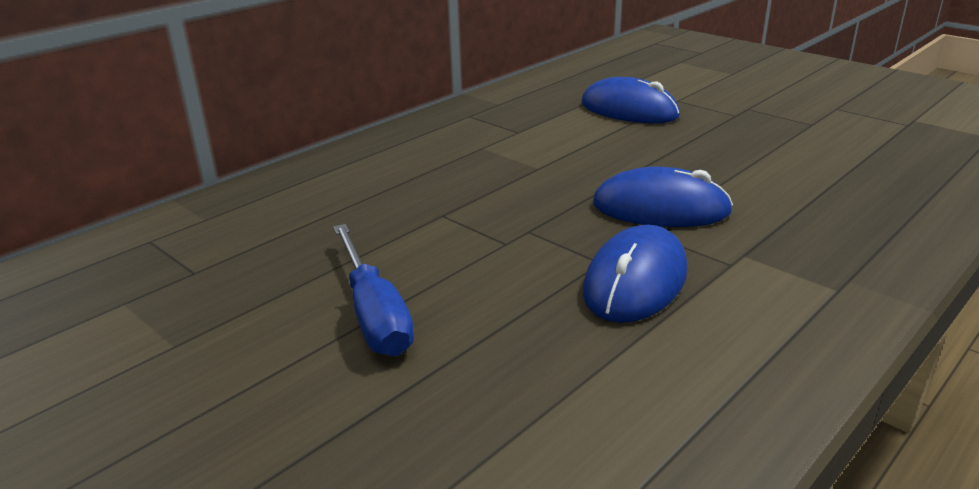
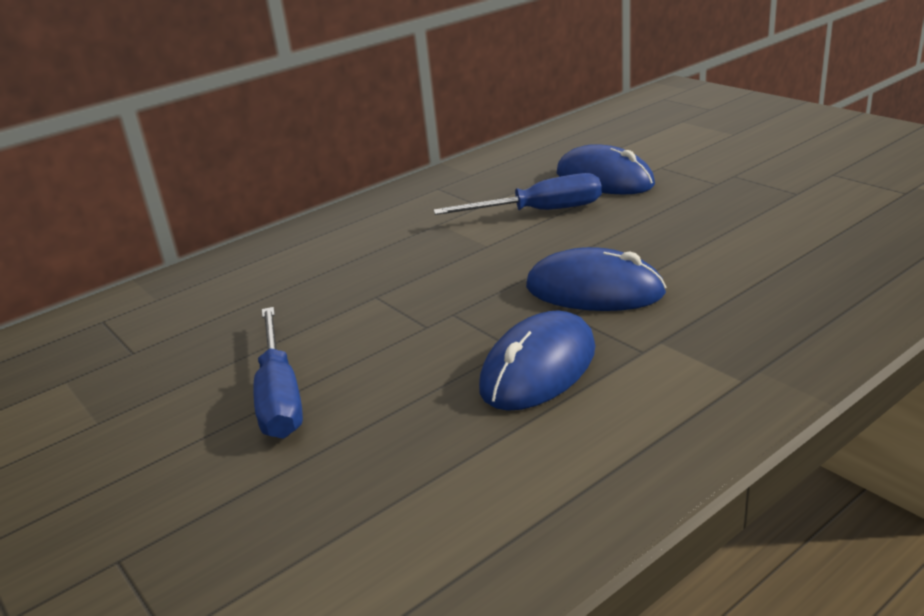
camera: 10 degrees right, 0 degrees up
(578, 137) = (540, 211): none -> blue screwdriver

